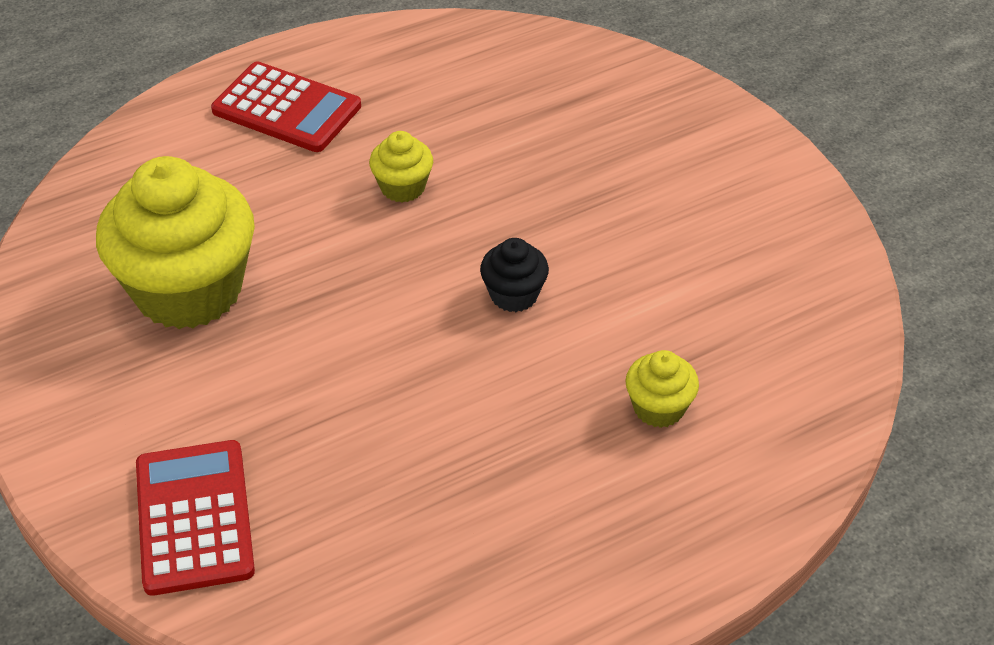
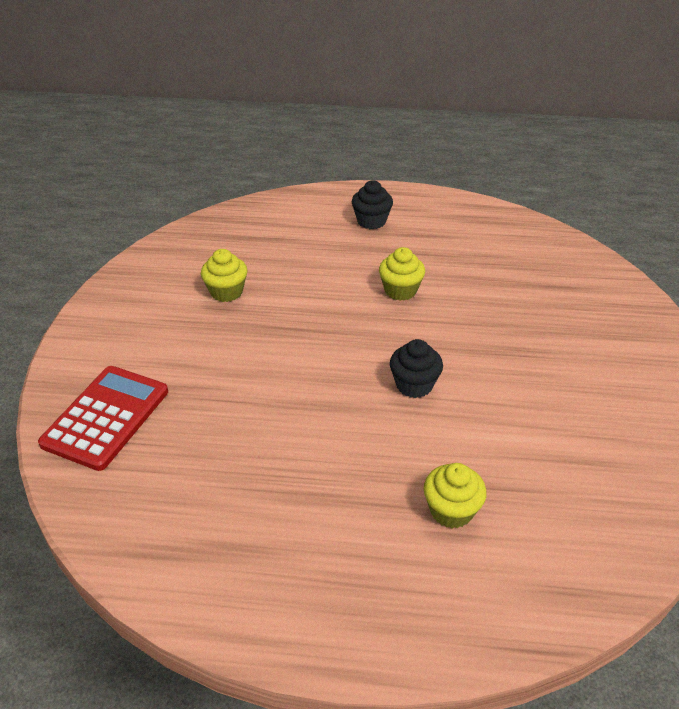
camera: 35 degrees right, 5 degrees down
(188, 290) = (226, 292): yellow cupcake -> yellow cupcake, size x0.45
(287, 108) = (371, 221): red calculator -> black cupcake

